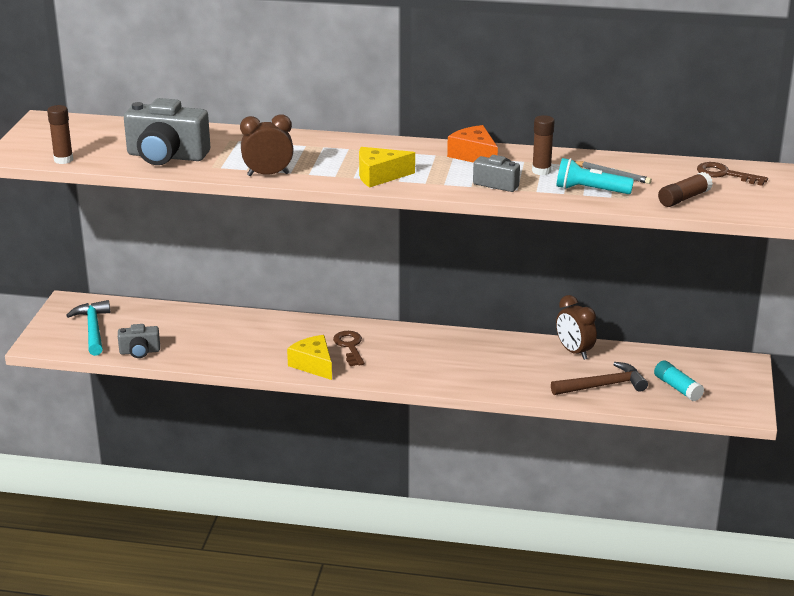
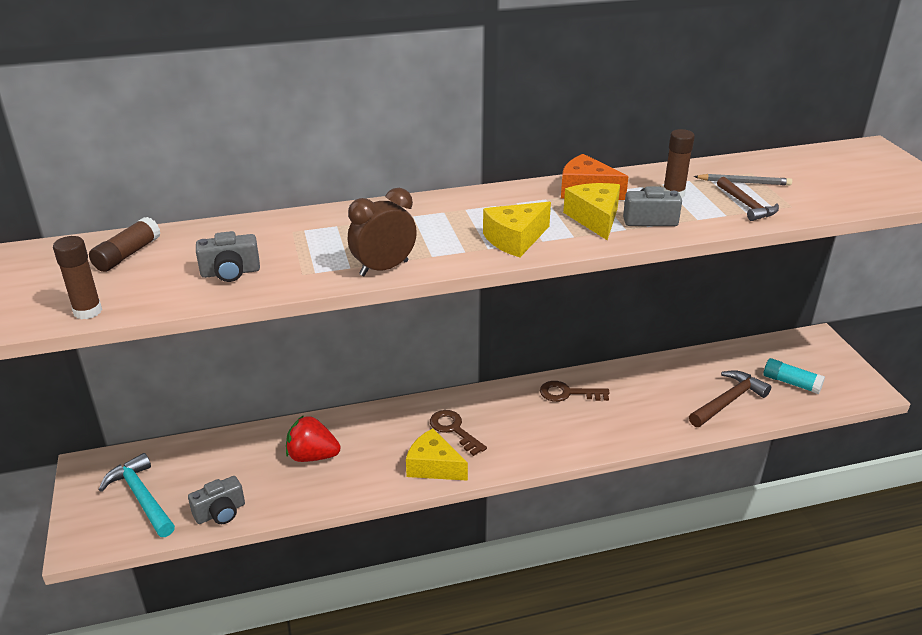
camera: 25 degrees left, 5 degrees up
(166, 156) = (230, 272): grey camera -> grey camera, size x0.54
(228, 336) = (312, 456): none -> red strawberry
(456, 175) = (595, 219): none -> yellow cheese
(574, 352) = (669, 370): brown clock -> none
(590, 190) = (747, 205): turquoise flashlight -> brown hammer
(684, 198) = (841, 194): brown glue stick -> brown glue stick (127, 254)
(725, 174) = (839, 159): brown key -> brown key (568, 393)

